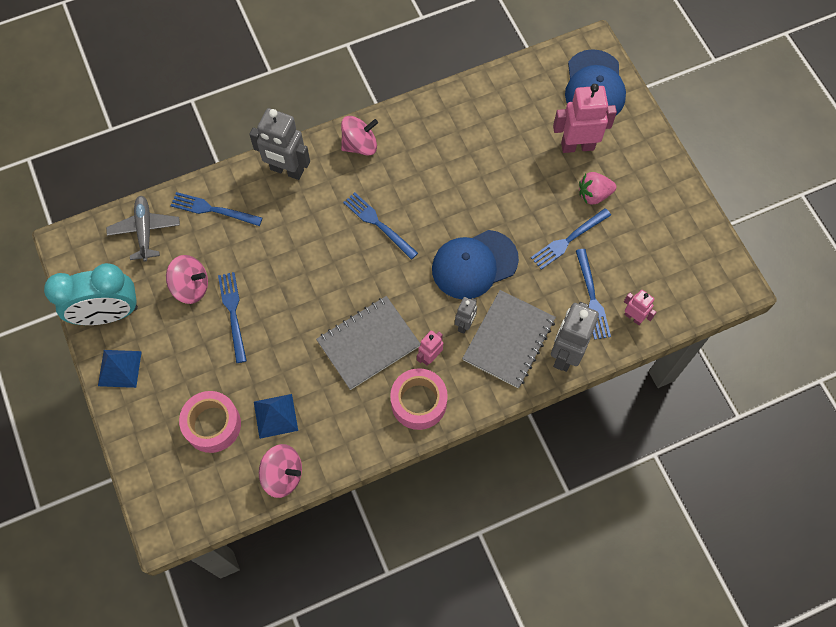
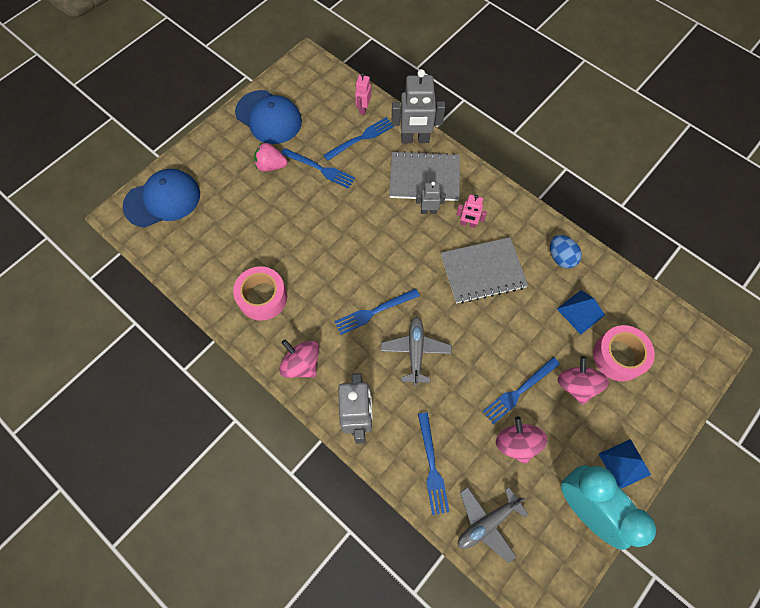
camera: 115 degrees left, 0 degrees up
(283, 475) = (619, 284): pink spinning top -> pink spinning top (576, 385)
(320, 242) = (415, 351): none -> grey plane
(343, 431) = (561, 257): none -> blue egg
(368, 343) = (483, 271): grey notebook -> grey notebook turned 45 degrees counterclockwise
(378, 224) = (374, 312): blue fork -> blue fork turned 45 degrees clockwise
(418, 402) = (507, 217): pink tape -> pink tape (262, 297)
(474, 264) = (374, 224): blue cap -> blue cap (269, 117)
(577, 146) = (229, 192): pink robot -> none
(594, 195) = (271, 166): pink strawberry -> pink strawberry turned 135 degrees clockwise

